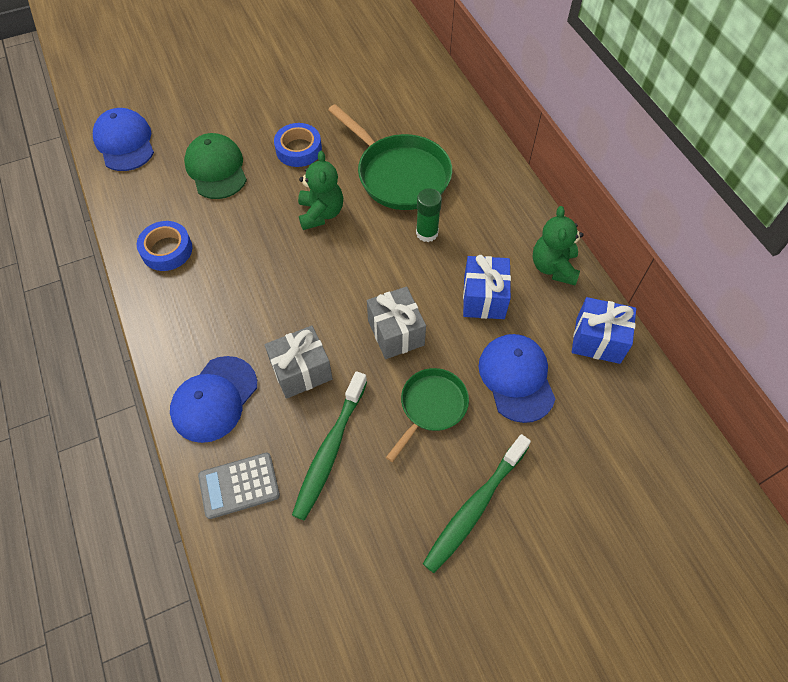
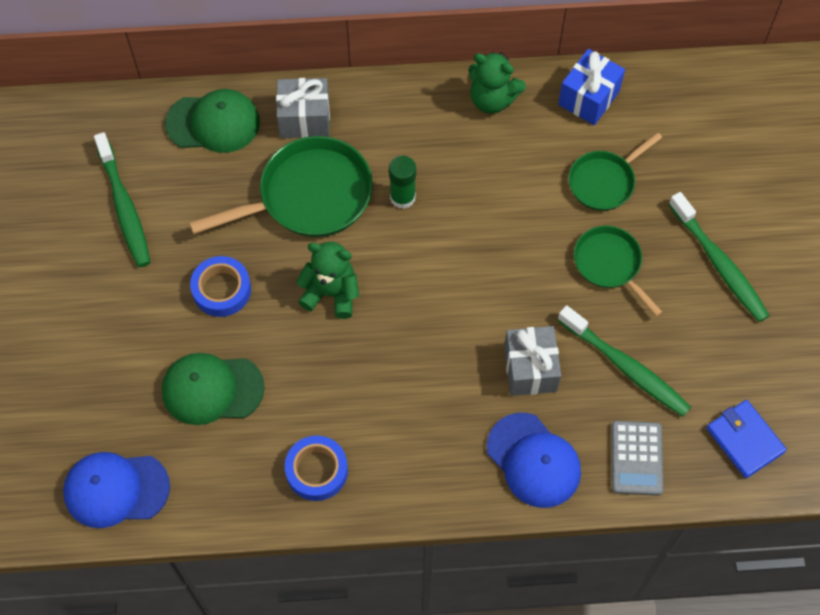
camera: 70 degrees left, 5 degrees up
(286, 585) = (744, 440): none -> blue wallet
(343, 79) = (124, 207): none -> green toothbrush
(396, 333) = (516, 268): grey gift -> grey gift (304, 119)
(434, 103) = (213, 123): none -> green cap
(484, 298) = (505, 175): blue gift -> none
(516, 378) = (604, 181): blue cap -> green pan

